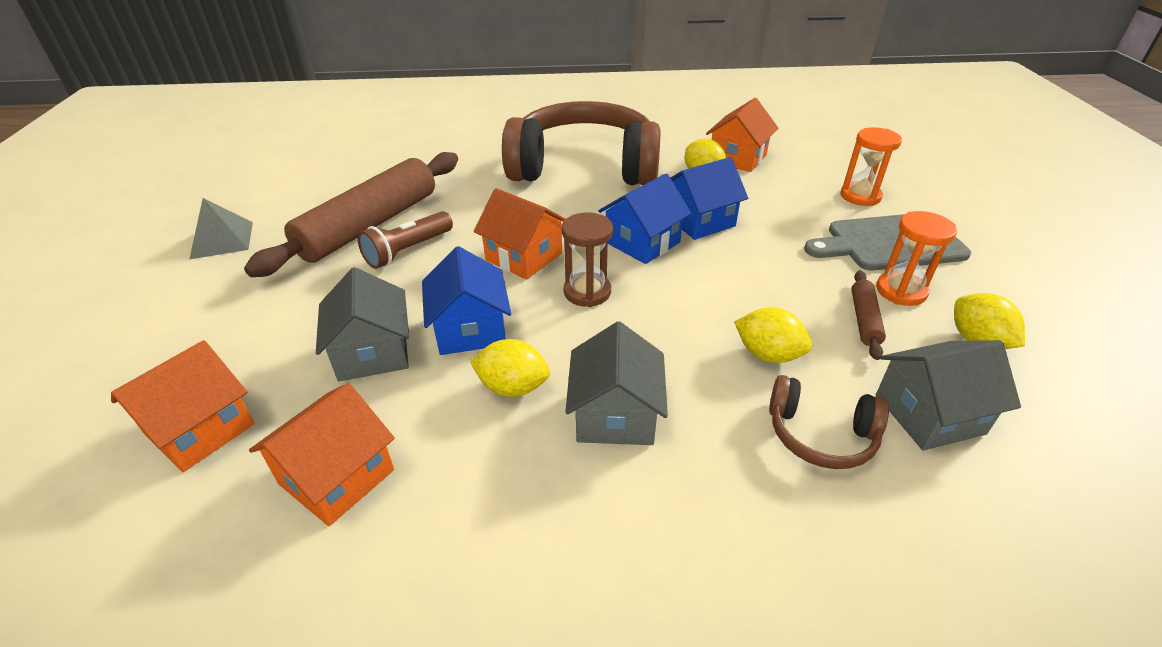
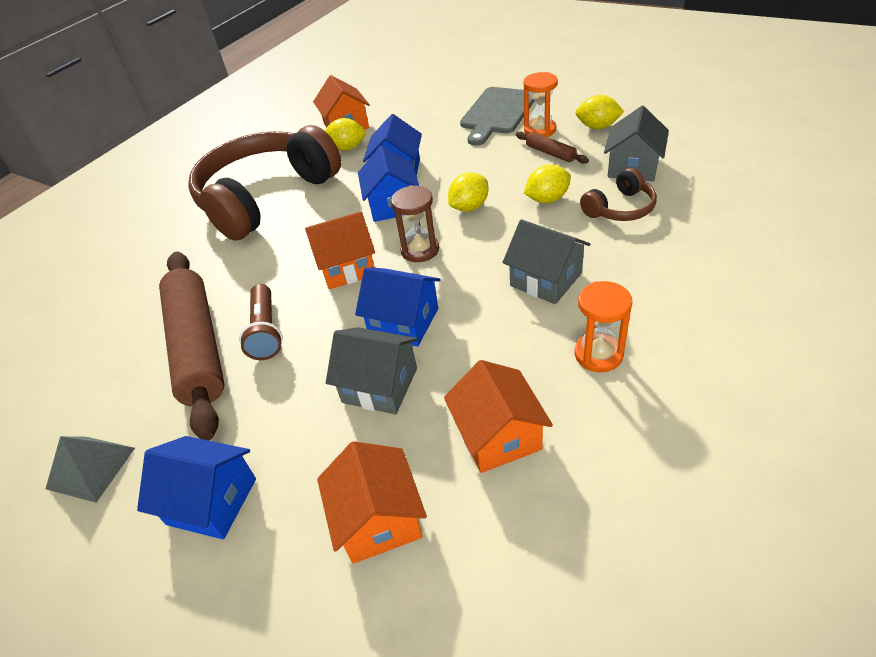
camera: 50 degrees left, 5 degrees up
(201, 316) = (212, 501): none -> blue house
(512, 387) = (483, 318): yellow lemon -> yellow lemon (469, 207)
(860, 196) = (444, 101): orange hourglass -> orange hourglass (598, 354)

